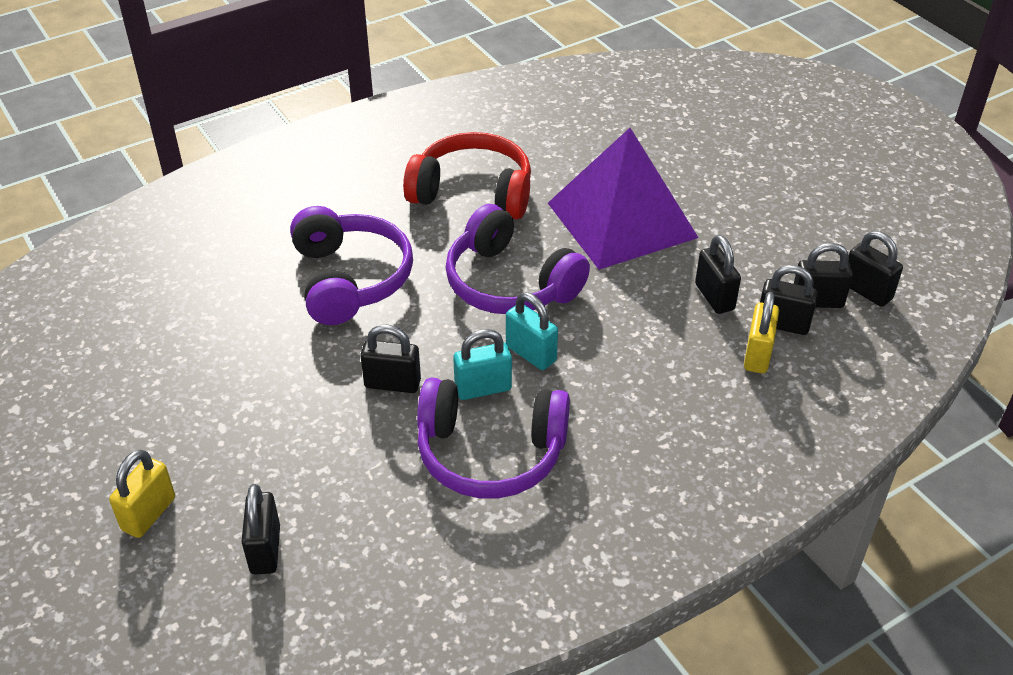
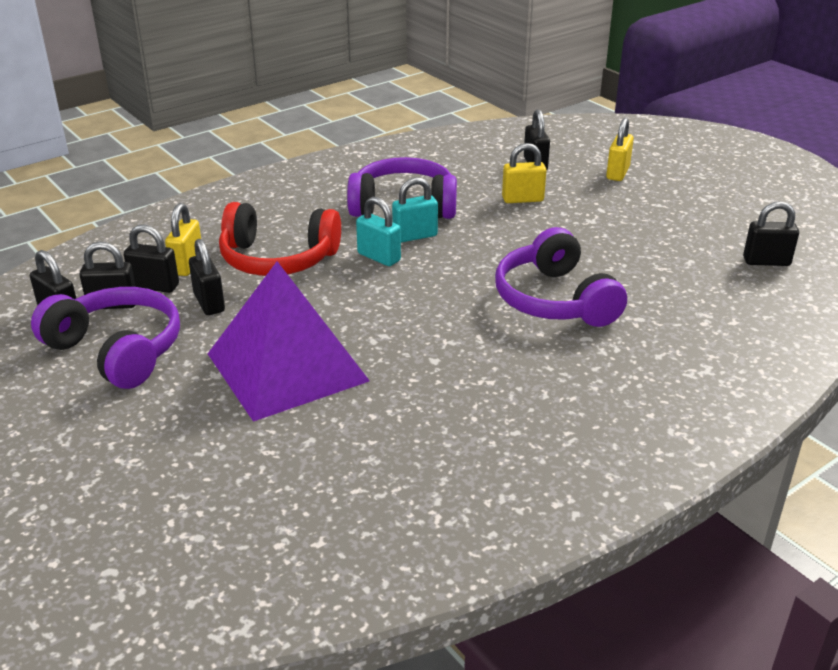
camera: 175 degrees right, 10 degrees down
(320, 456) = (522, 199): none -> yellow padlock
(392, 383) = (486, 235): black padlock -> black padlock (766, 261)
(473, 192) = (456, 388): red headphones -> red headphones (278, 259)
(510, 283) = (402, 304): purple headphones -> purple headphones (117, 350)

